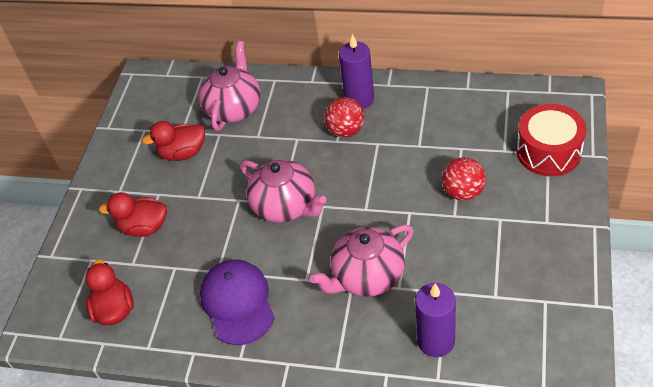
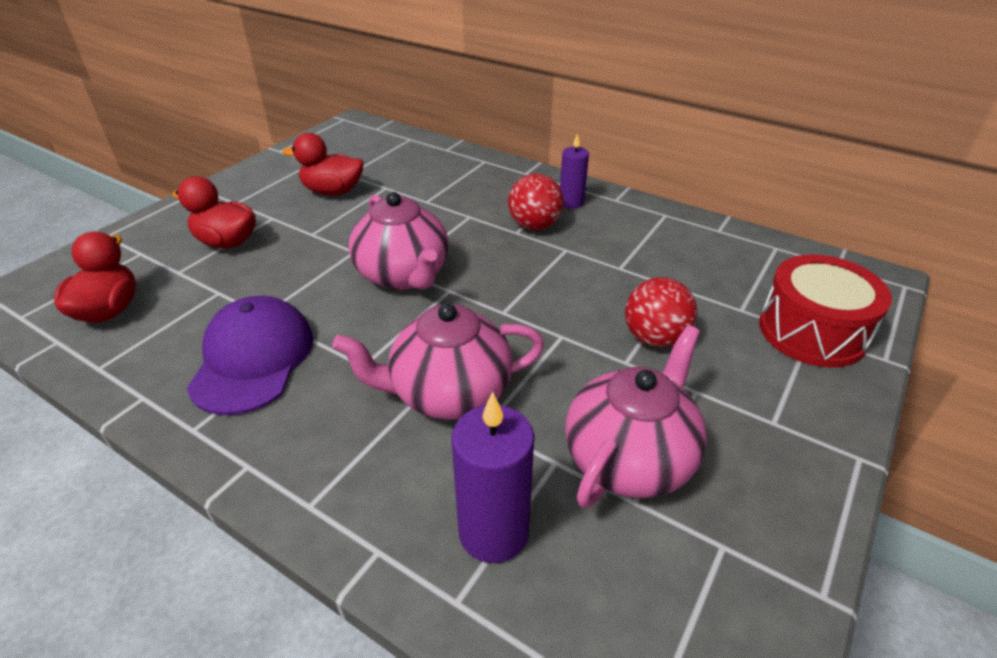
camera: 15 degrees right, 10 degrees down
(234, 108) = (421, 171): pink teapot -> pink teapot (629, 458)
(359, 99) = (571, 202): purple candle -> purple candle, size x0.63

